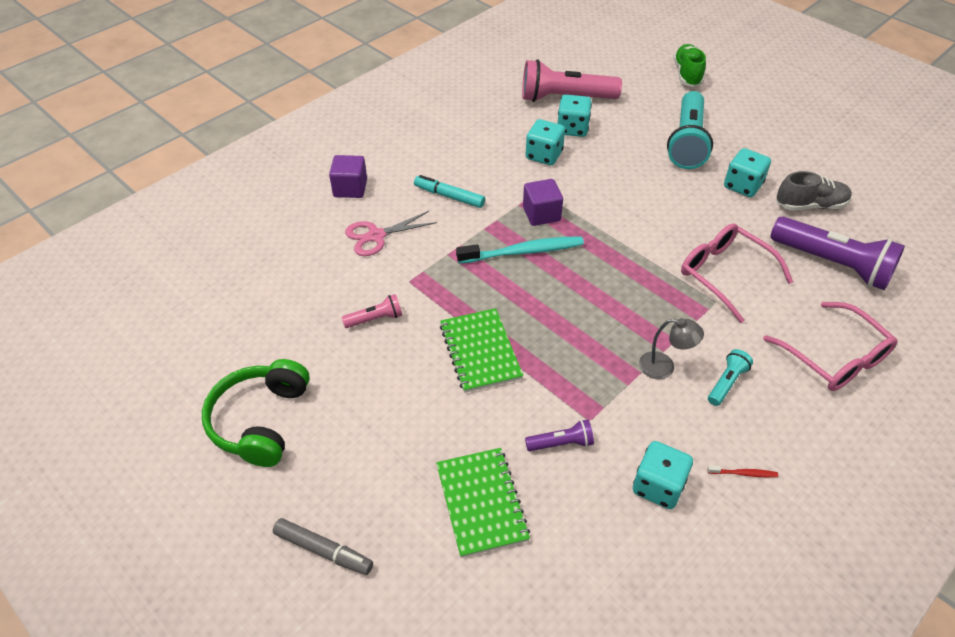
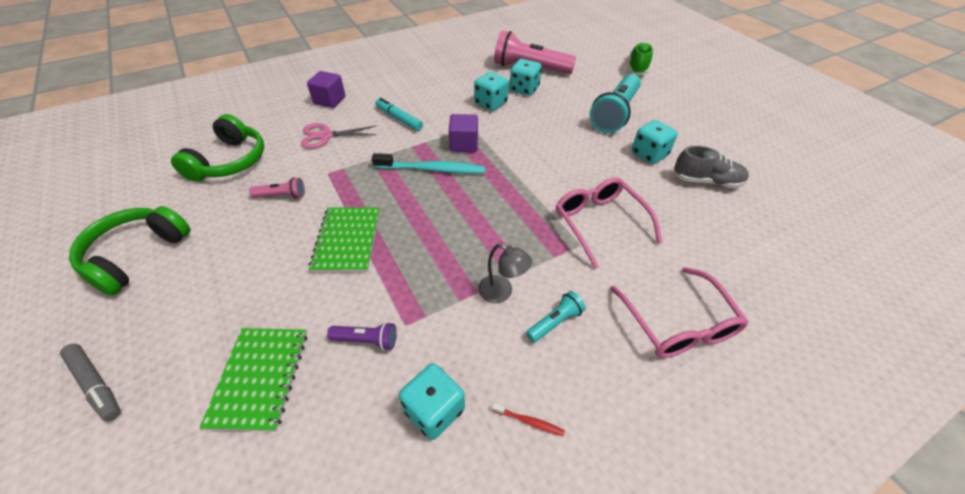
camera: 15 degrees right, 0 degrees up
(284, 291) = (230, 161): none -> green headphones
(832, 264) = (709, 235): purple flashlight -> none

